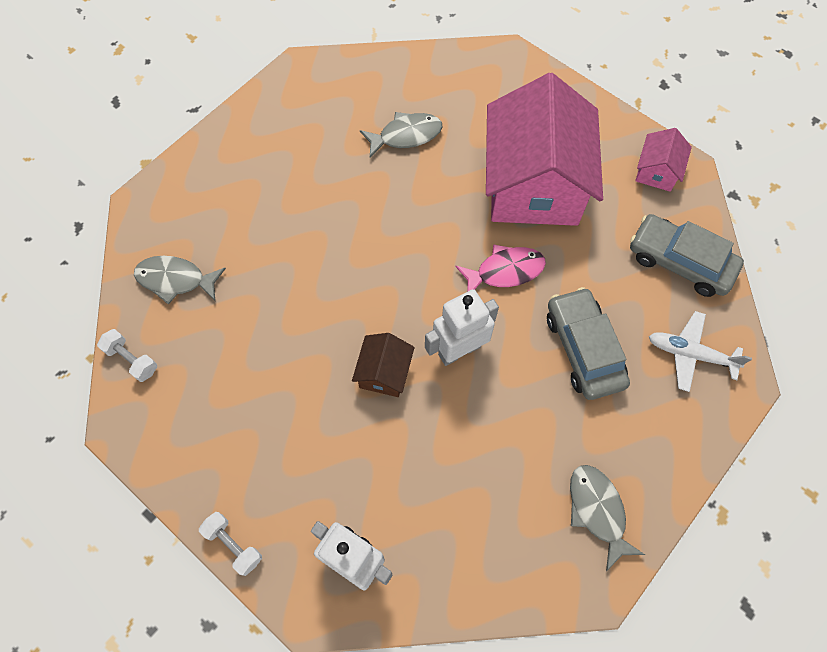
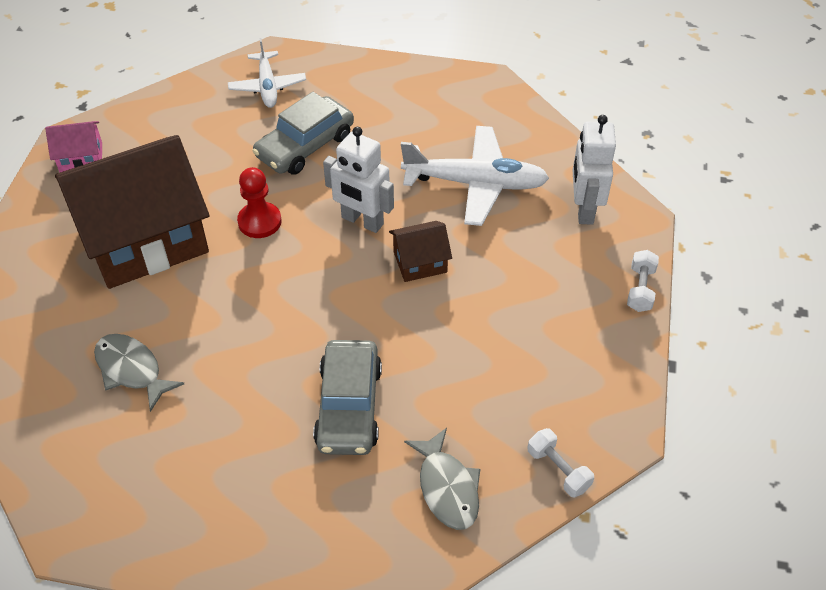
camera: 120 degrees left, 15 degrees down
(132, 360) = (558, 470): white dumbbell -> white dumbbell turned 45 degrees counterclockwise
(448, 476) = (475, 183): none -> white plane
(505, 271) = (259, 221): pink fish -> red pawn
(534, 184) = (144, 238): pink house -> brown house
(597, 511) = (434, 96): grey fish -> none
(680, 262) = (179, 116): grey car -> grey car (349, 406)

